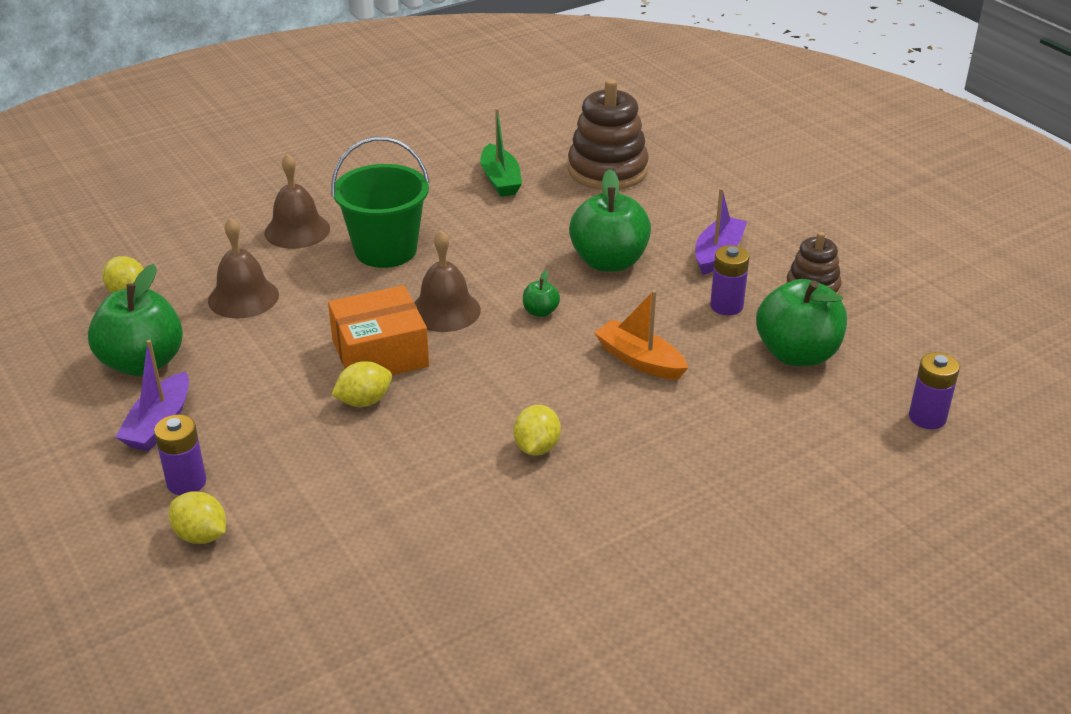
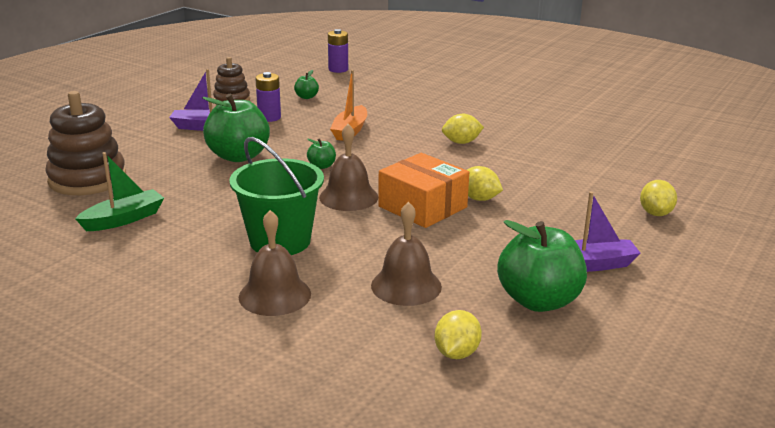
camera: 115 degrees left, 10 degrees down
(186, 482) = (625, 233): purple battery -> none
(797, 354) = (306, 97): green apple -> green apple, size x0.44

